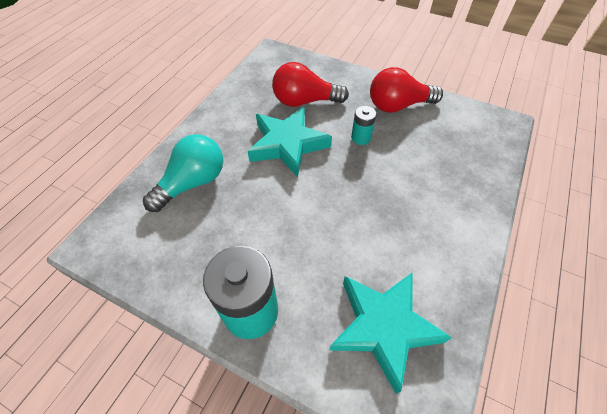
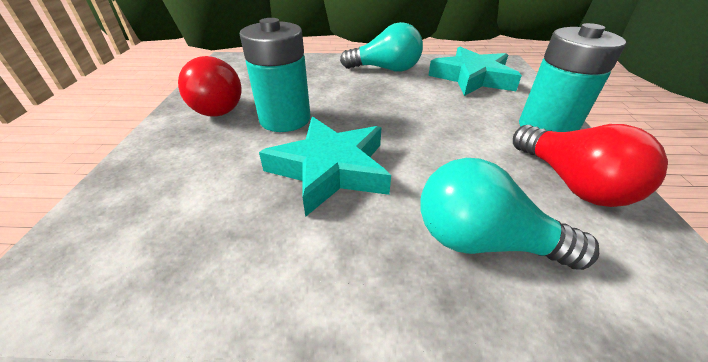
camera: 115 degrees left, 15 degrees down
(304, 101) = (222, 181): red light bulb -> red light bulb (571, 183)
(361, 138) = (285, 119): turquoise battery -> turquoise battery, size x2.01
(439, 244) = (386, 69): none -> turquoise light bulb

